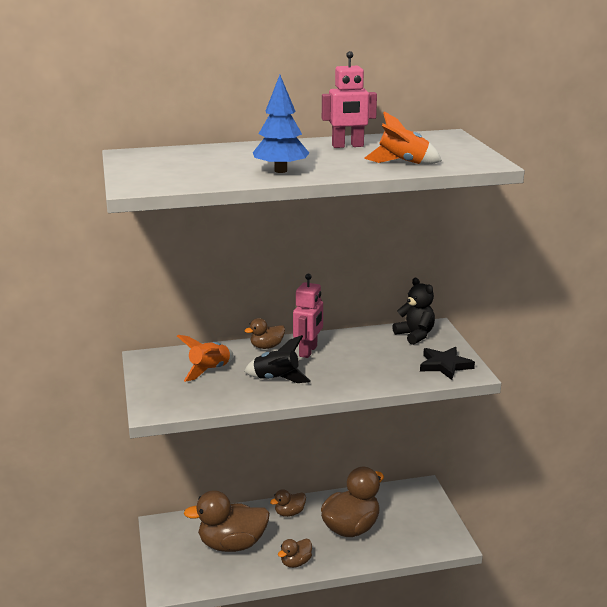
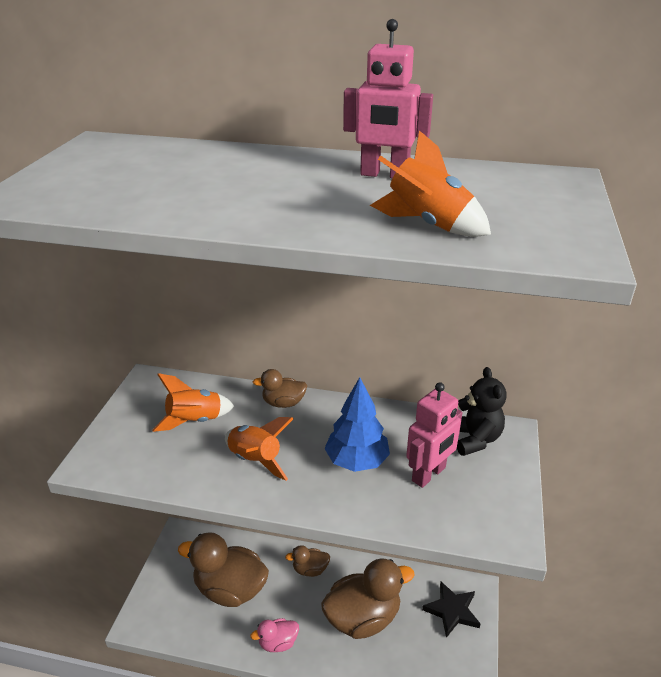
camera: 25 degrees right, 10 degrees up
(276, 379) = (255, 460): black rocket -> orange rocket
(280, 171) = (230, 205): blue tree -> blue tree (357, 461)
(296, 562) = (278, 643): brown duck -> pink duck
(308, 351) = (325, 425): pink robot -> pink robot (429, 474)
(444, 365) = (481, 508): black star -> black star (452, 610)

